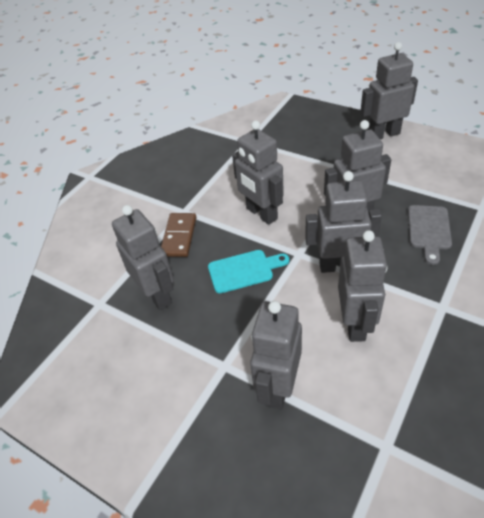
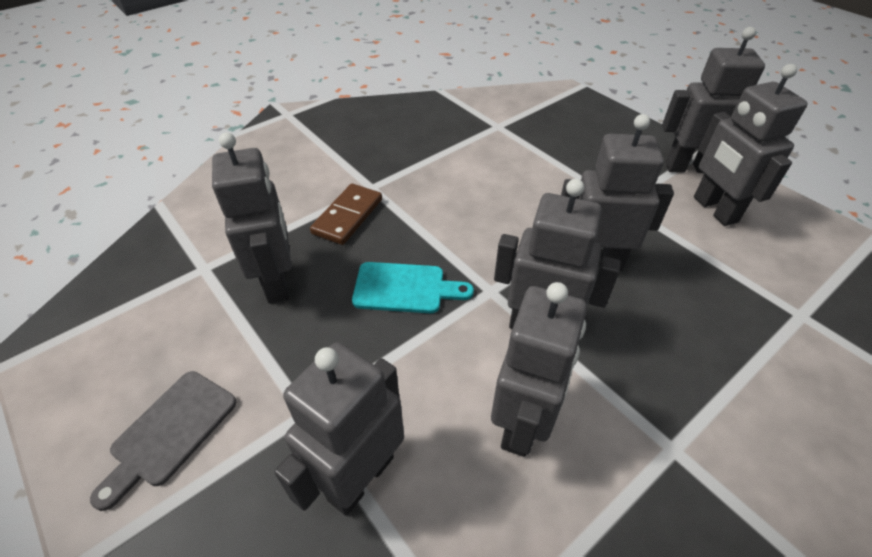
camera: 15 degrees right, 0 degrees up
(261, 214) = (468, 221): grey robot -> grey robot (714, 209)
(429, 230) = (700, 321): grey cutting board -> grey cutting board (170, 432)

